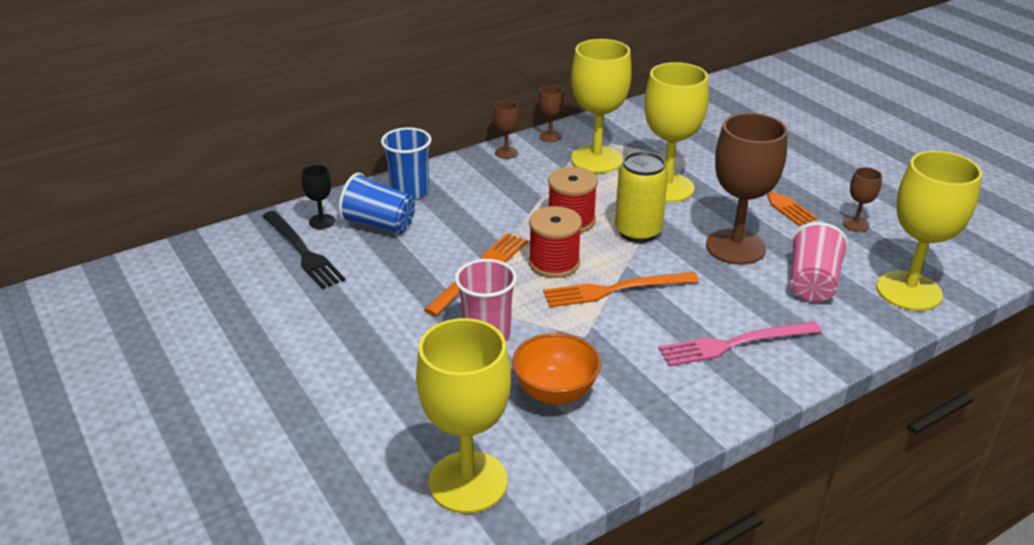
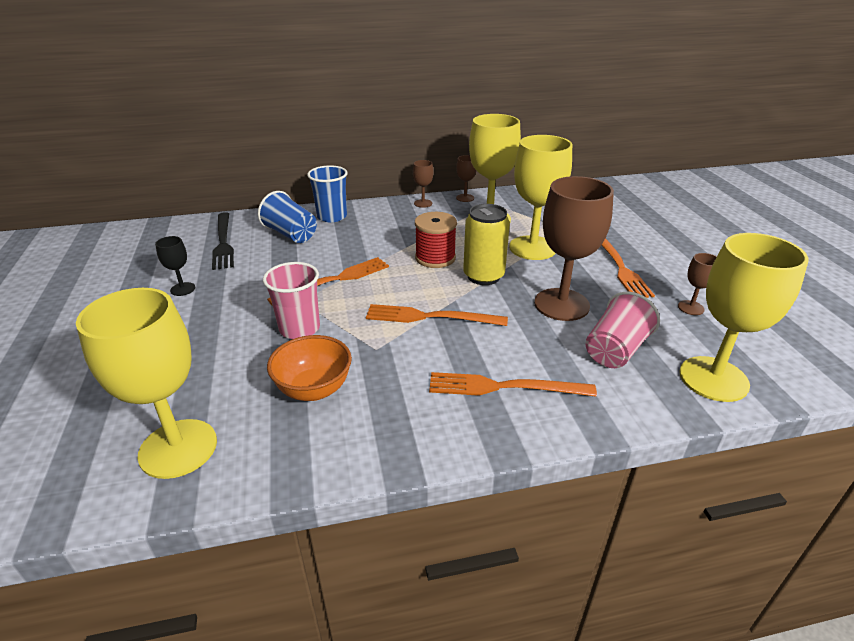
camera: 20 degrees right, 0 degrees up
(322, 221) = (254, 225): black goblet -> black goblet (183, 289)
(554, 263) = (396, 286): red spool -> none
(734, 344) = (504, 387): pink fork -> orange fork

